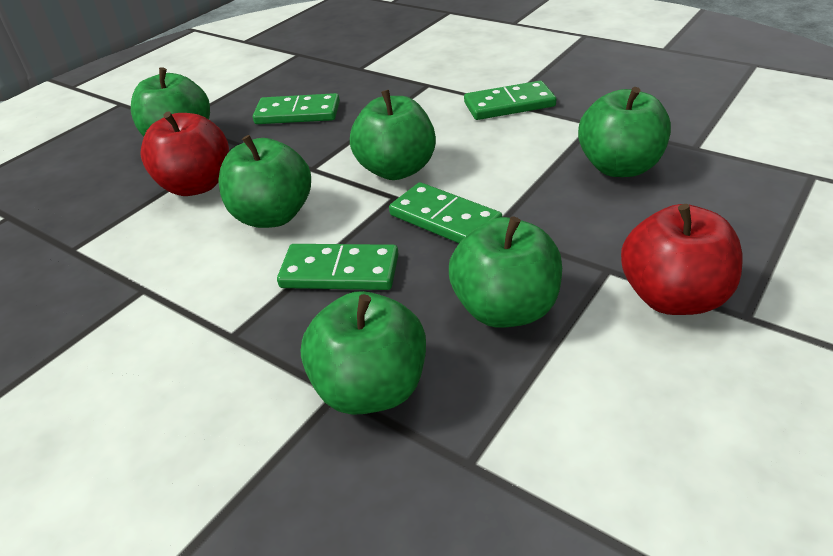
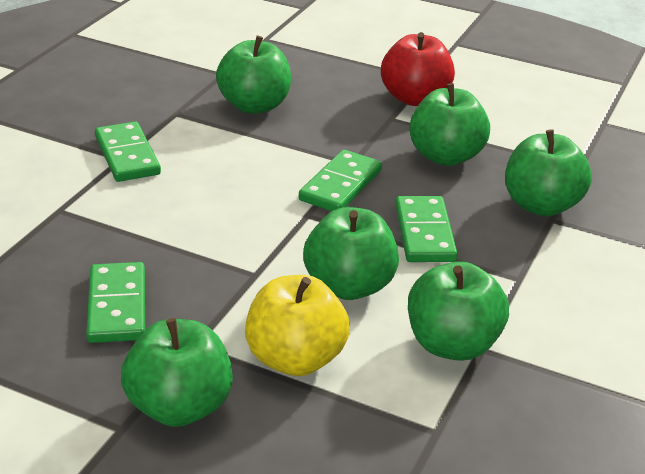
camera: 105 degrees left, 5 degrees down
(196, 185) = (295, 359): red apple -> yellow apple
(396, 170) = (259, 217): green apple -> green apple (452, 344)

